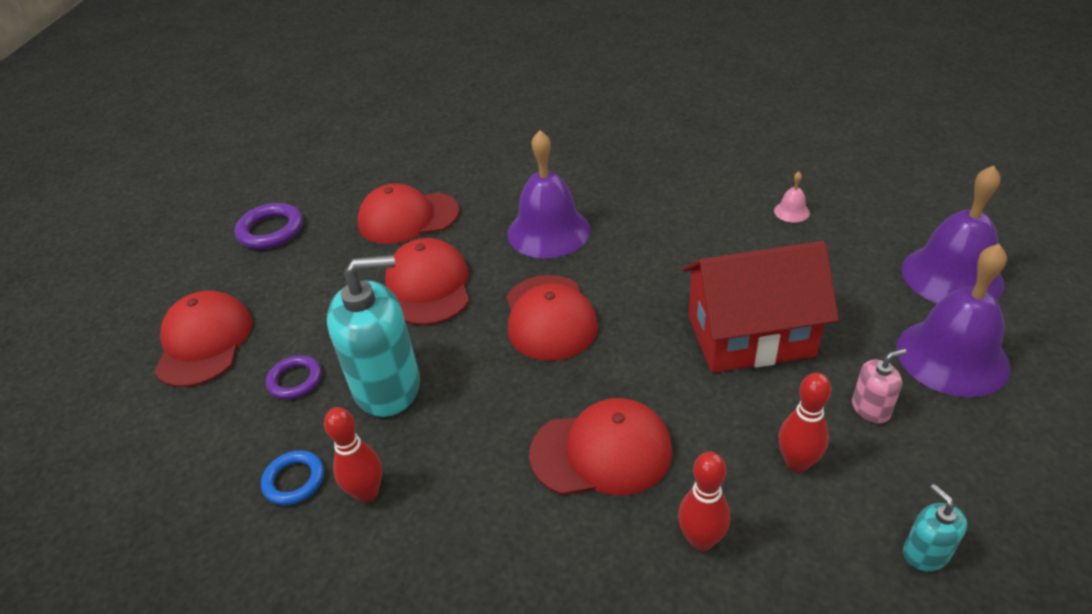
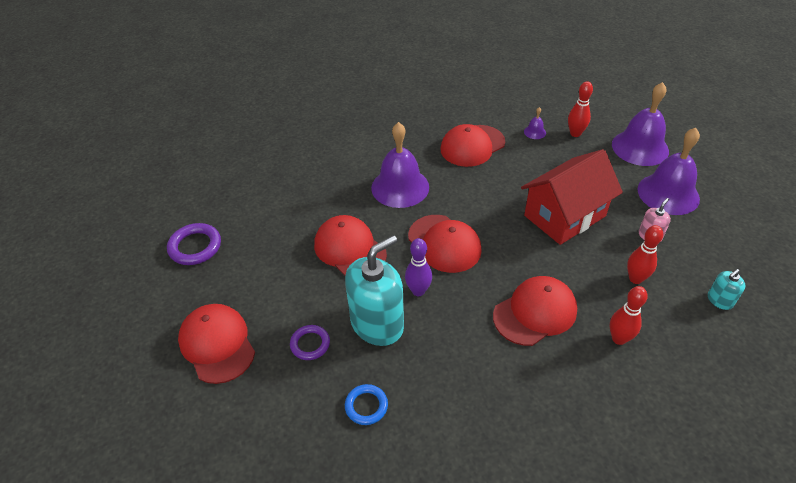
camera: 30 degrees left, 5 degrees up
(367, 493) = (419, 393): red bowling pin -> red bowling pin (575, 133)
(408, 218) = (295, 206): red cap -> red cap (472, 146)
(469, 365) = (418, 291): none -> purple bowling pin
(791, 212) = (535, 132): pink bell -> purple bell
(925, 553) = (719, 300): turquoise soap dispenser -> turquoise soap dispenser turned 75 degrees counterclockwise

